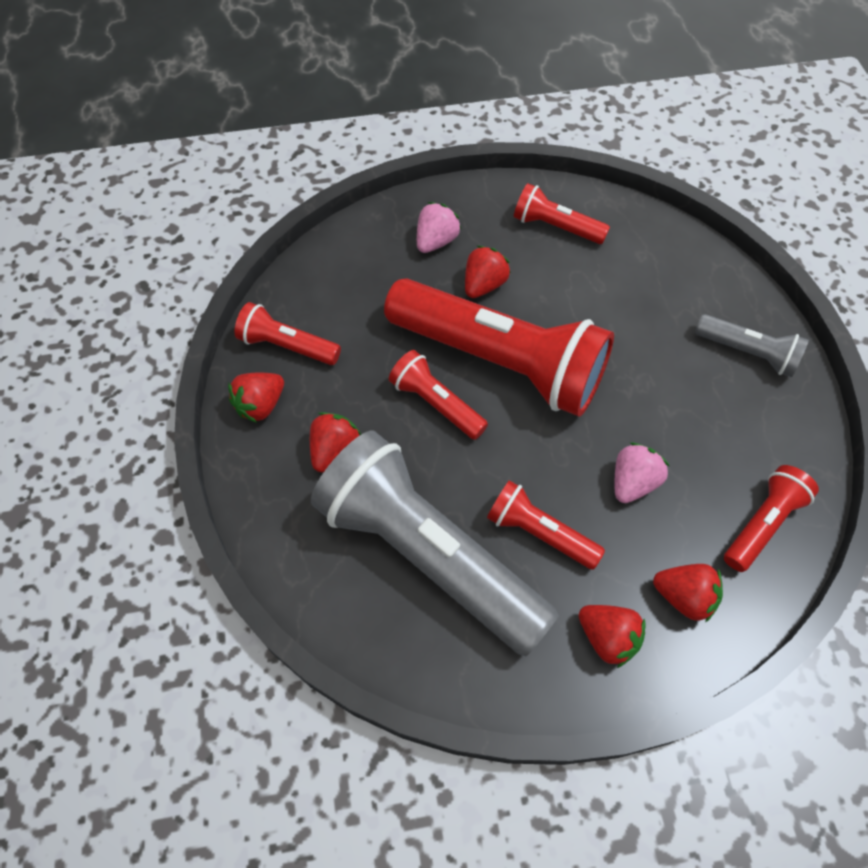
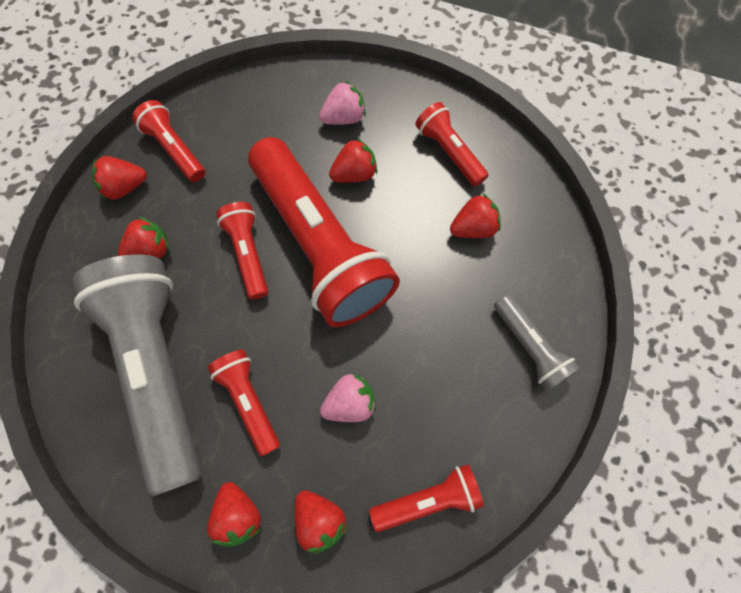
camera: 30 degrees right, 10 degrees up
(625, 280) = (473, 228): none -> red strawberry

